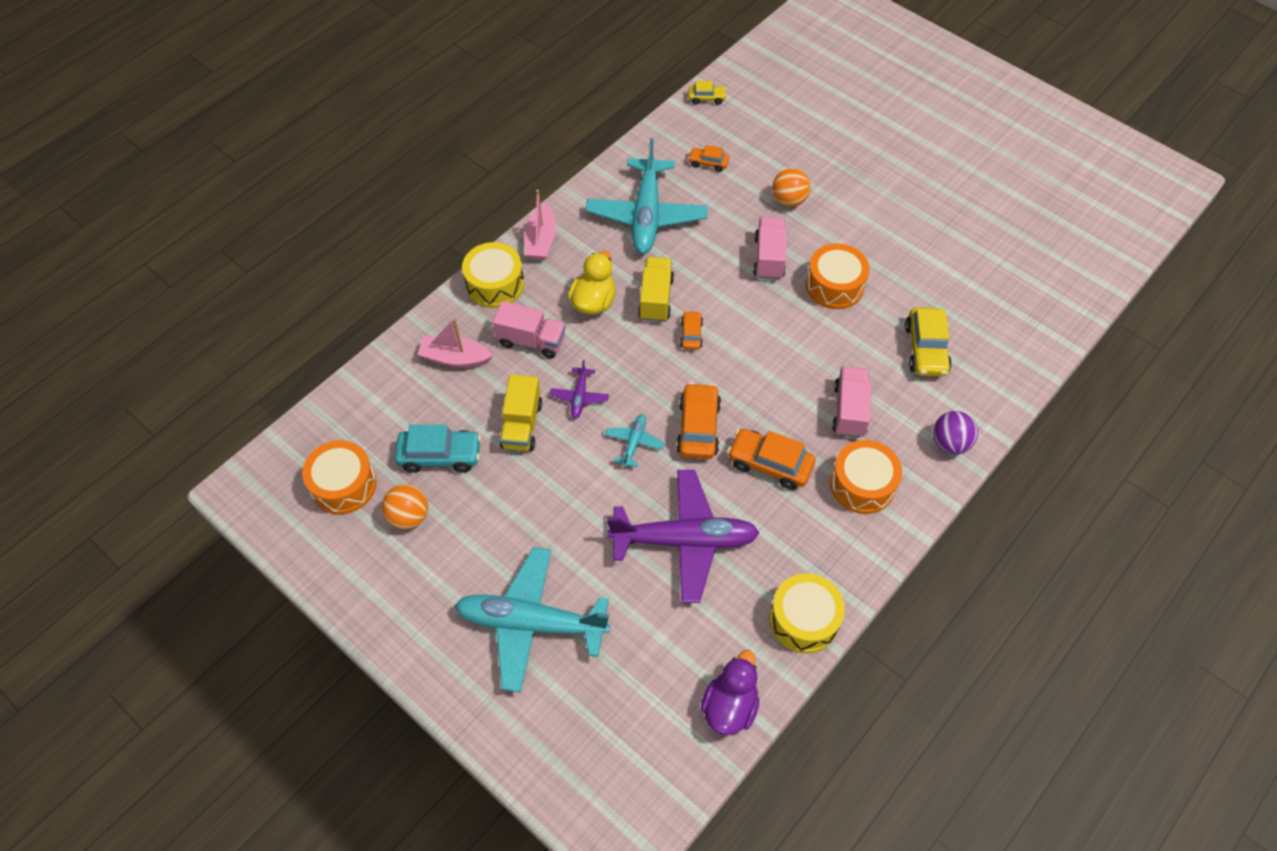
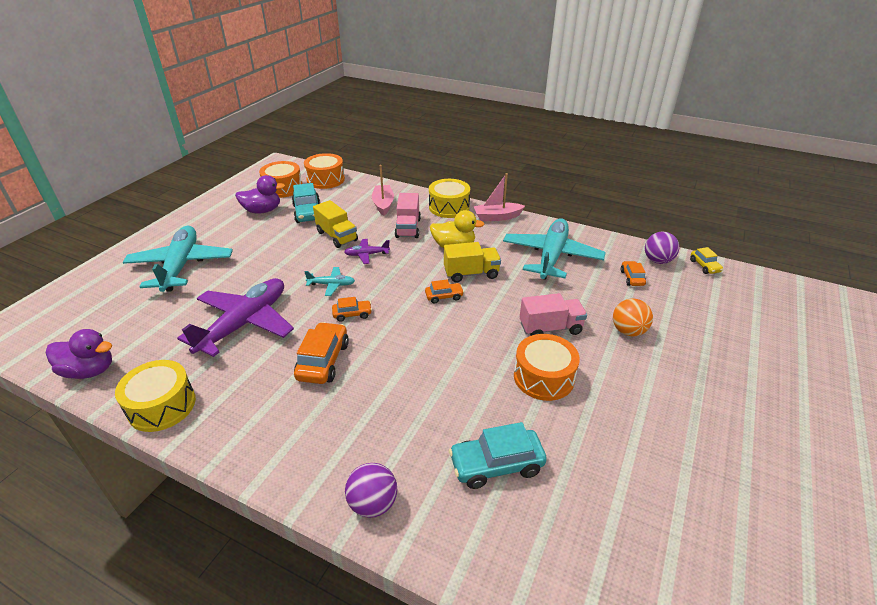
camera: 75 degrees right, 20 degrees down
(409, 516) = (262, 211): orange ball -> purple duck
(522, 425) = (337, 236): yellow truck -> yellow truck turned 120 degrees counterclockwise
(646, 215) = (551, 256): turquoise plane -> turquoise plane turned 120 degrees clockwise
(685, 130) = (657, 261): none -> purple ball
(685, 540) = (245, 323): purple plane -> purple plane turned 135 degrees counterclockwise
(698, 428) = (352, 314): orange car -> orange car, size x0.56
(849, 411) = (394, 408): pink truck -> none
(862, 484) = (308, 430): orange drum -> orange drum (325, 179)
(926, 349) = (496, 465): yellow car -> turquoise car

